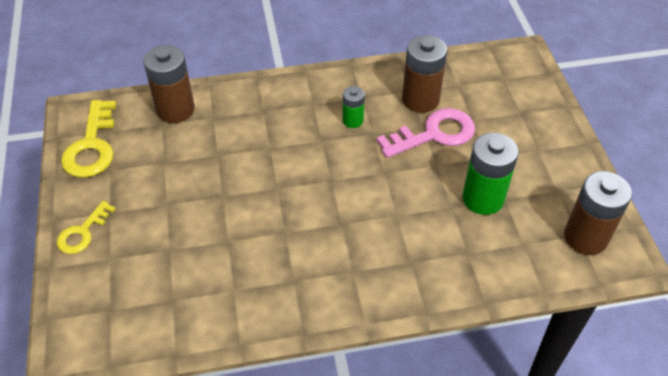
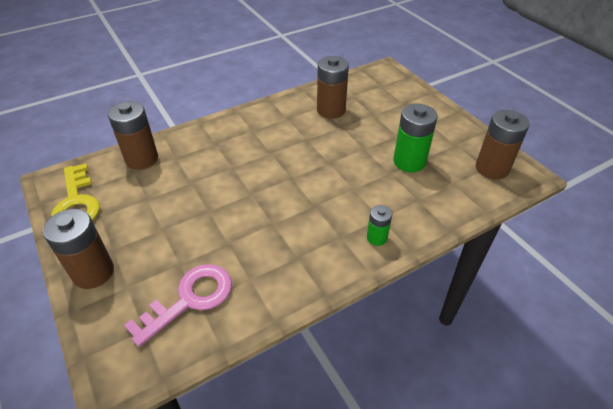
camera: 20 degrees left, 5 degrees down
(83, 232) = (93, 272): yellow key -> brown battery
(352, 120) = (288, 134): green battery -> green battery (377, 238)
(434, 134) = (352, 129): pink key -> pink key (189, 299)

